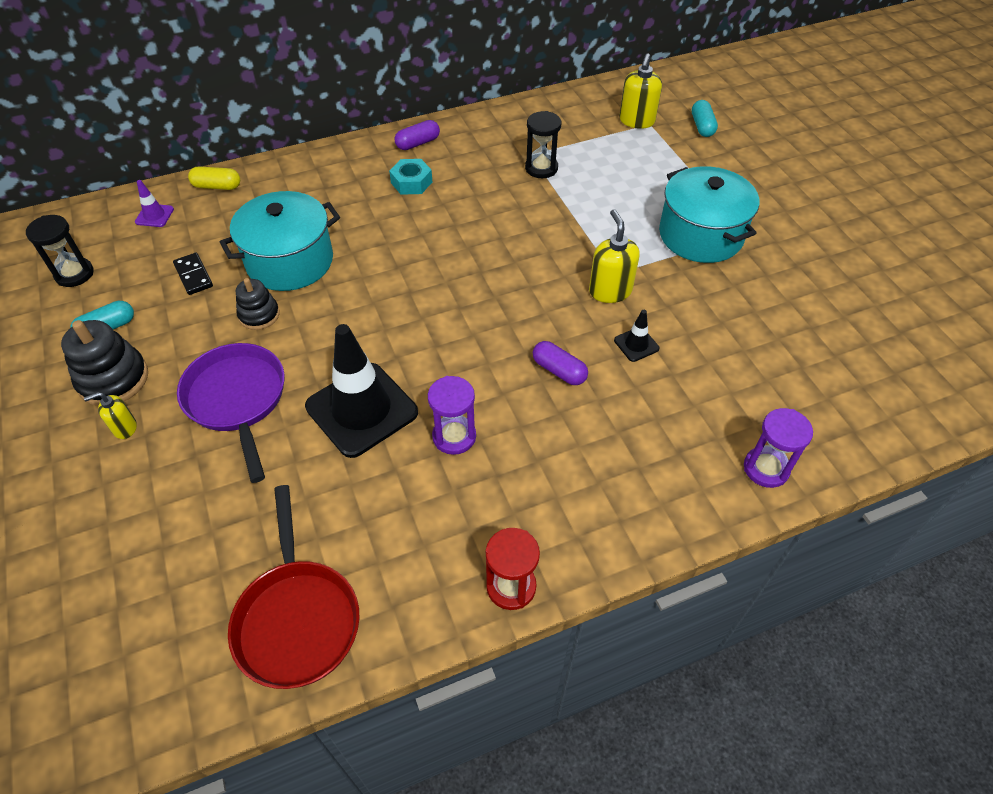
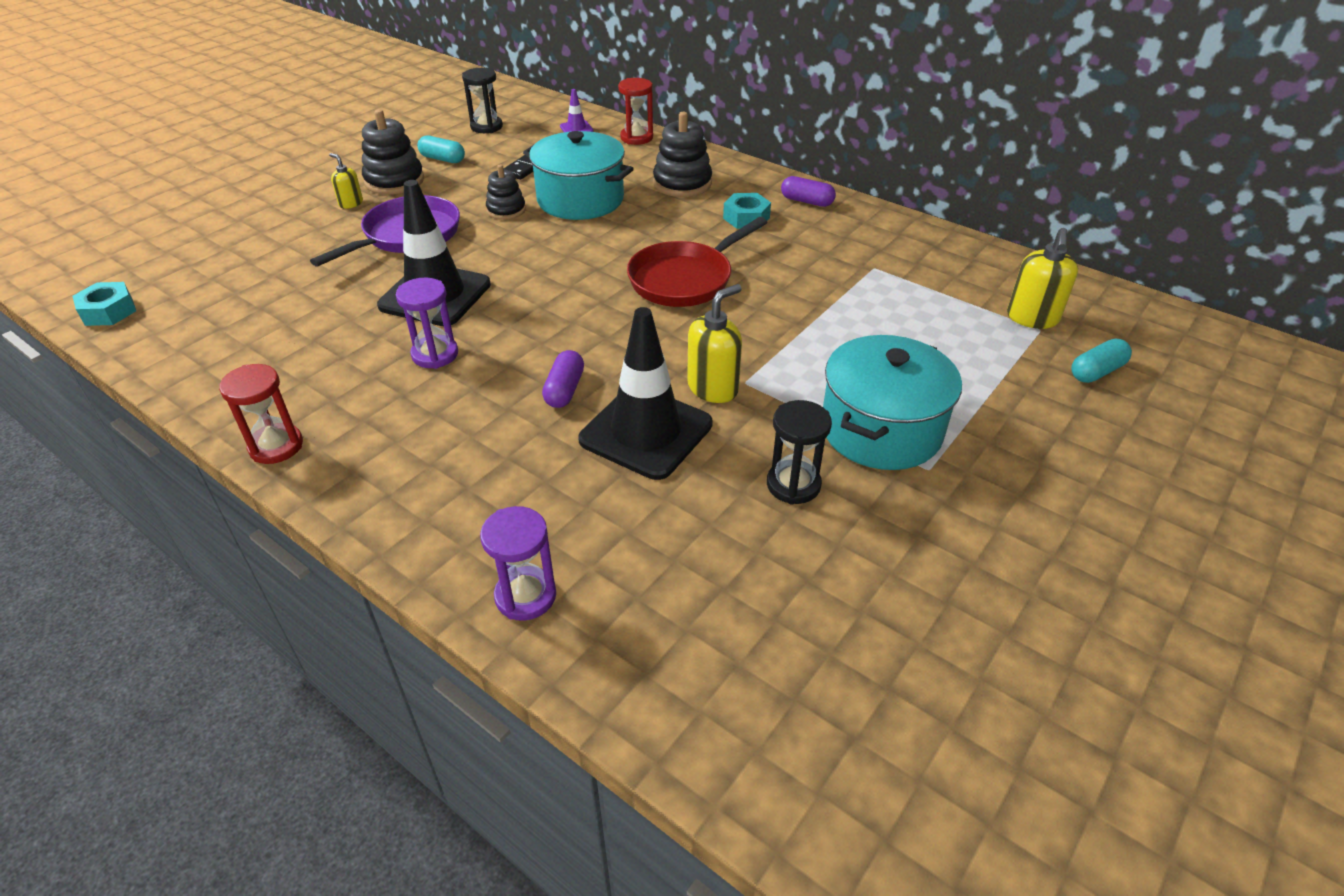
camera: 60 degrees right, 10 degrees down
(153, 709) = (108, 311): none -> turquoise nut
(217, 186) = (636, 138): yellow capsule -> red hourglass
(297, 619) = (203, 343): red pan -> red pan (685, 279)
(325, 193) = (682, 183): none -> black stacking toy
(541, 168) = (859, 281): black hourglass -> black hourglass (793, 485)
(636, 121) = (1032, 318): yellow soap dispenser -> yellow soap dispenser turned 60 degrees counterclockwise
(636, 344) = (646, 432): black traffic cone -> black traffic cone, size x2.33

